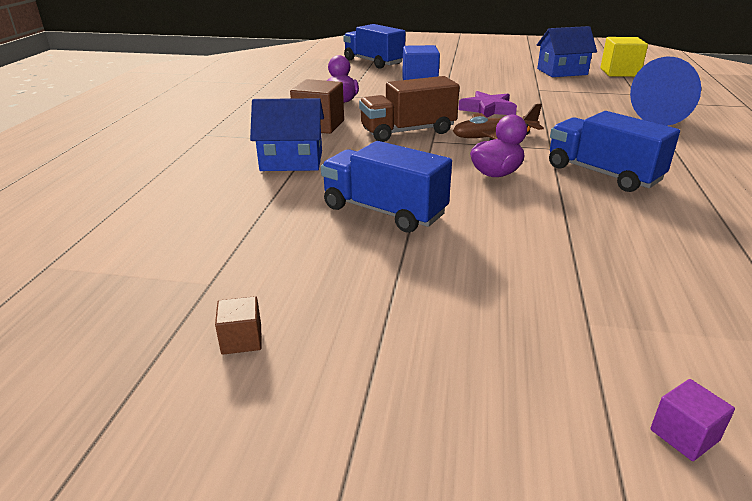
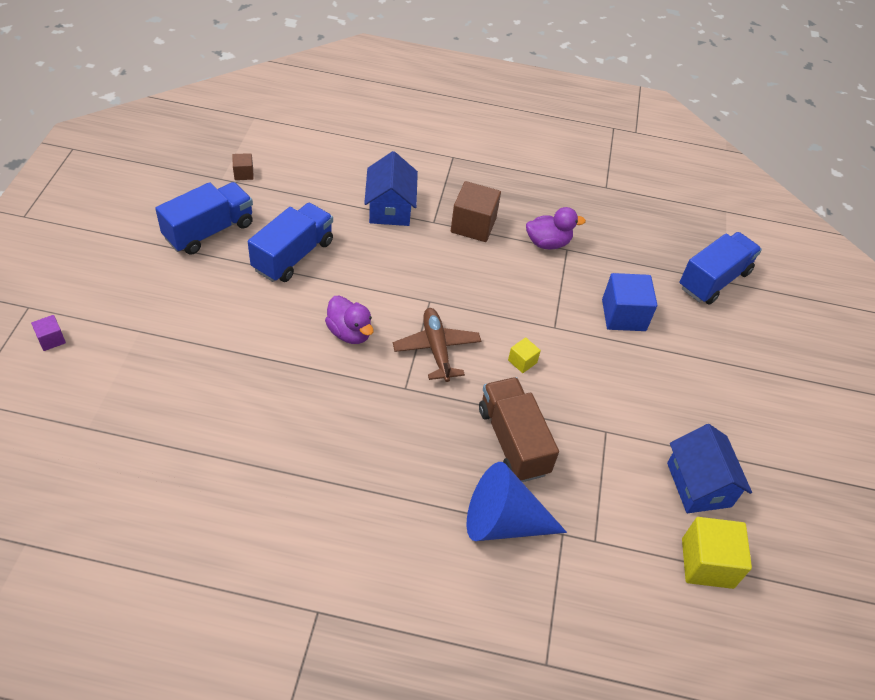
camera: 85 degrees right, 20 degrees up
(241, 340) = (167, 193): brown cube -> brown cube (243, 174)
(408, 131) = (454, 286): brown truck -> brown truck (513, 441)
(488, 109) = (522, 361): purple star -> yellow cube
(602, 174) = (340, 409): blue truck -> blue truck (209, 231)

